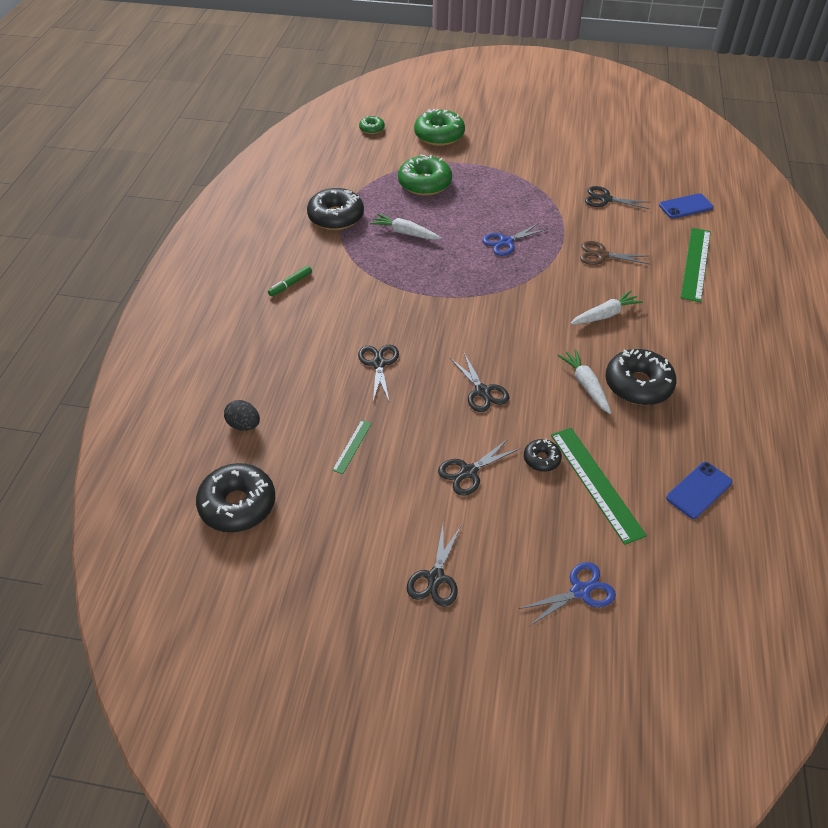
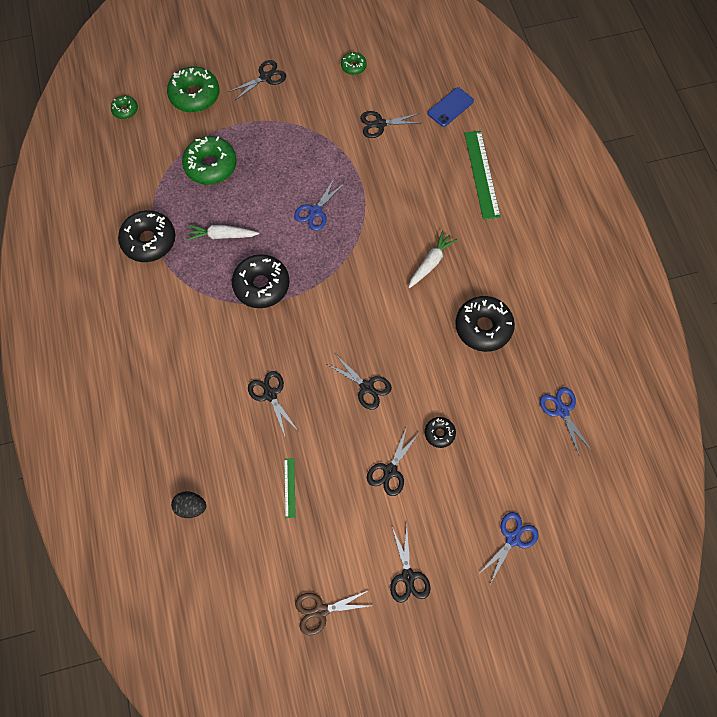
camera: 25 degrees left, 20 degrees up
(238, 504) = (228, 584): black donut -> black donut (261, 285)
(290, 284) = (149, 339): green marker -> none
(511, 140) = (265, 77): none -> black scissors
(585, 385) = (444, 345): white carrot -> none
(596, 483) = (488, 438): green ruler -> none
(600, 154) = (353, 66): none -> green donut
(601, 255) = (402, 195): brown scissors -> brown scissors (321, 611)
(699, 490) = (562, 411): blue phone -> blue scissors

